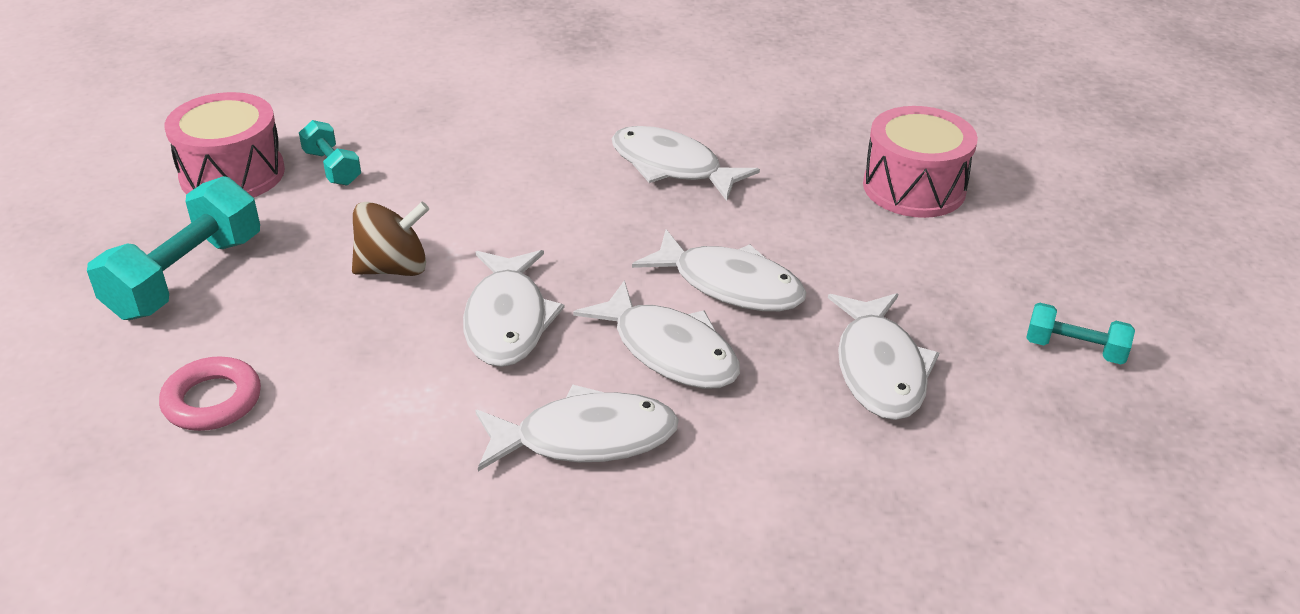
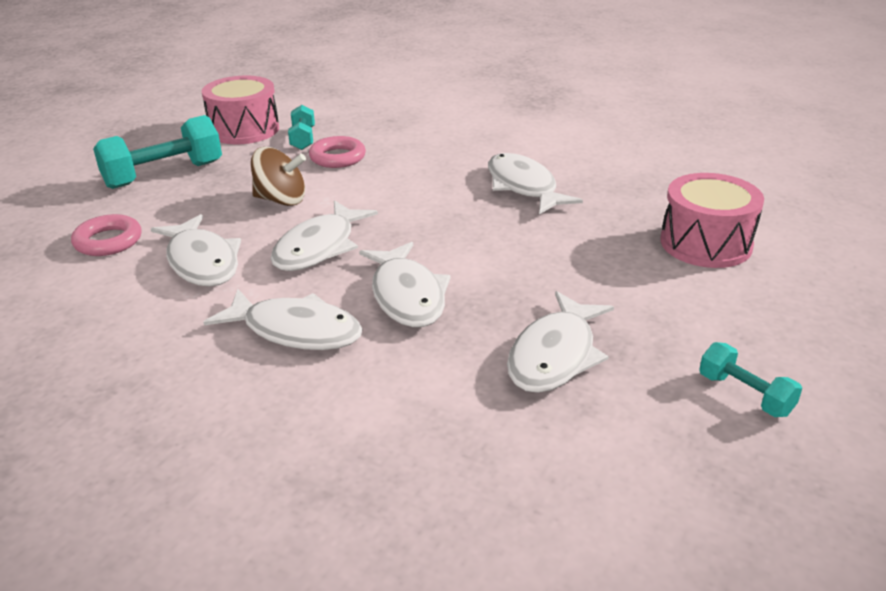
camera: 30 degrees right, 5 degrees down
(407, 184) = (337, 157): none -> pink ring
(730, 285) = (493, 268): white fish -> white fish (202, 262)

